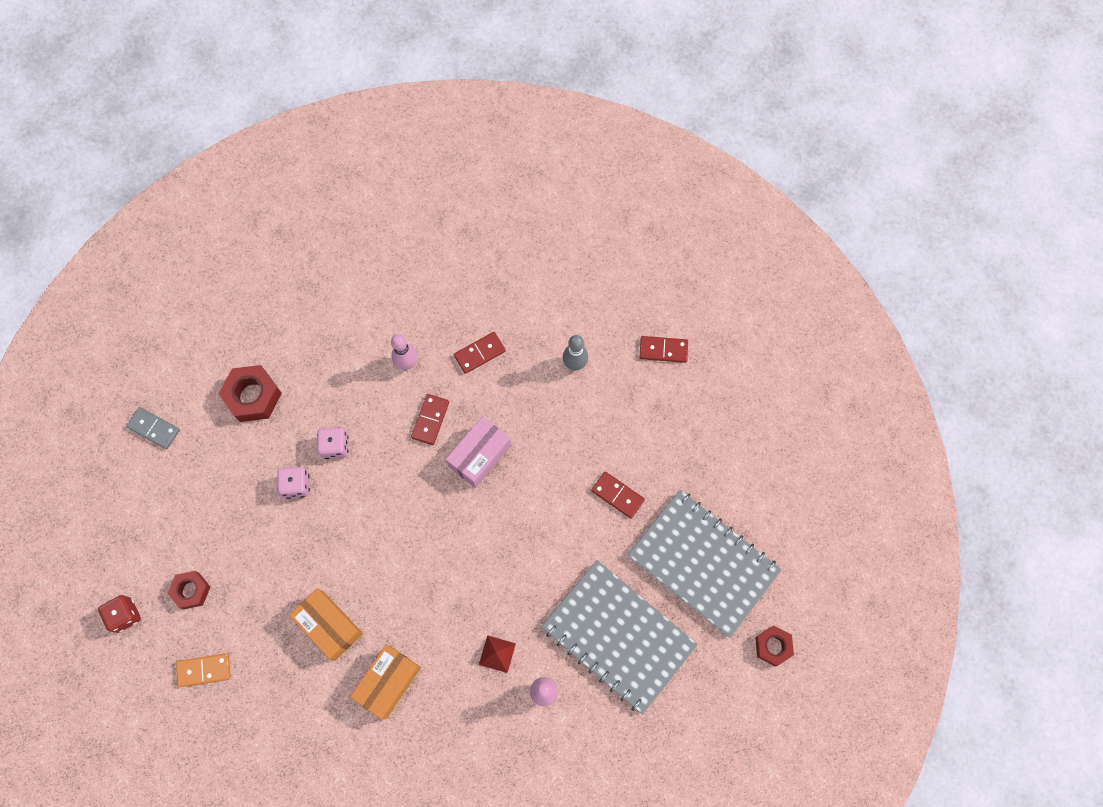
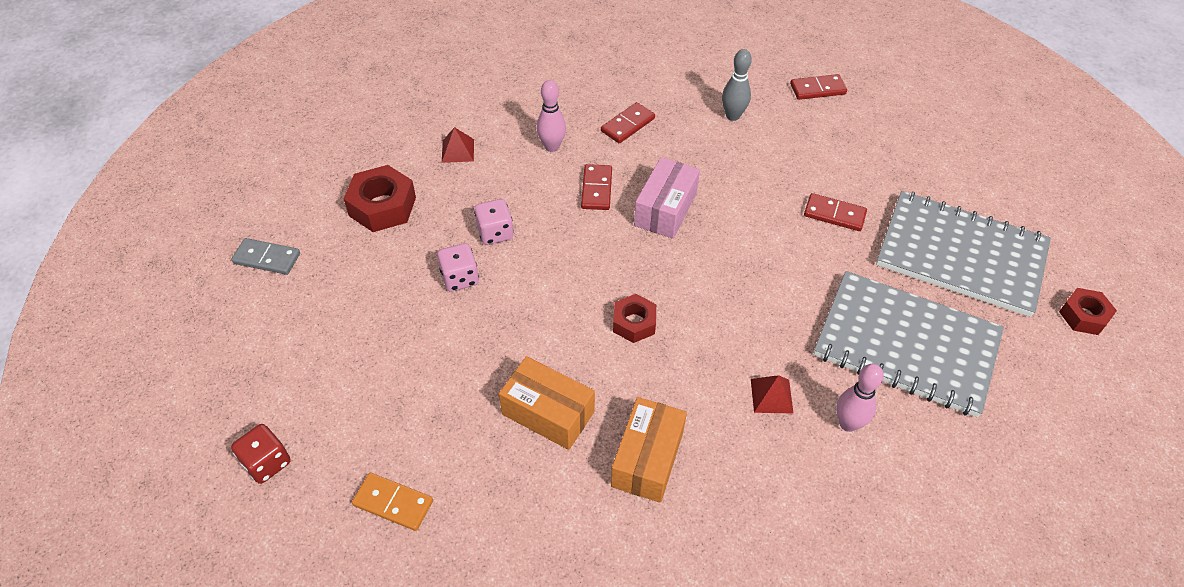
camera: 15 degrees left, 20 degrees down
(191, 590) = (353, 414): red nut -> red nut (634, 323)
(204, 670) = (393, 503): orange domino -> orange domino turned 45 degrees clockwise
(328, 349) = (457, 150): none -> red pyramid

